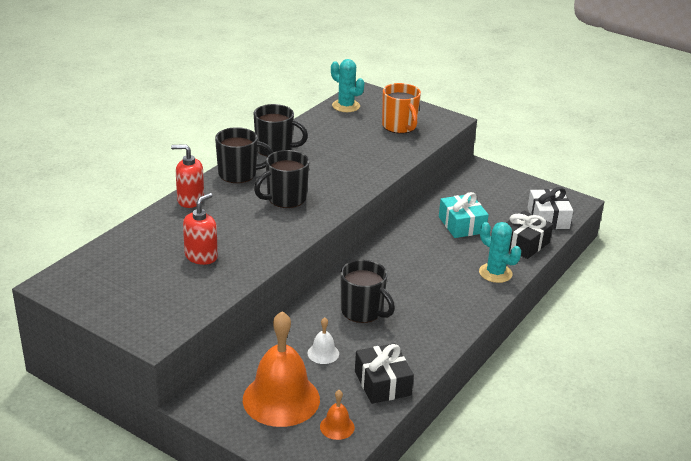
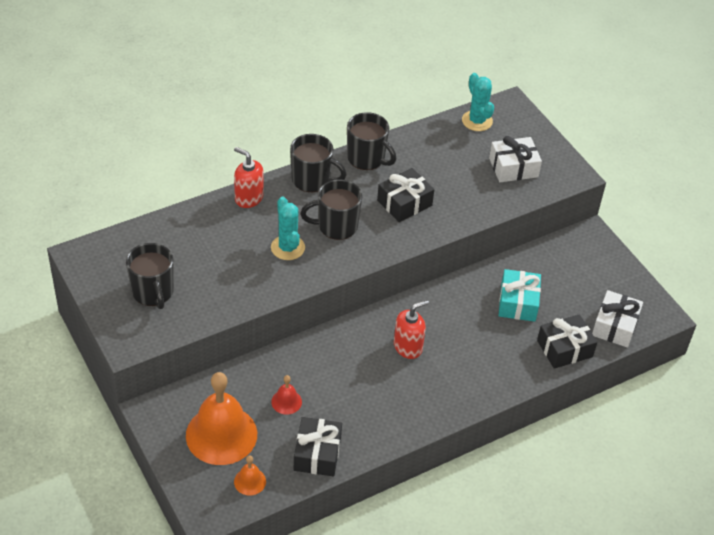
camera: 25 degrees right, 15 degrees up
(201, 256) = (219, 269): red soap dispenser -> red soap dispenser (408, 347)
(323, 353) = (286, 401): white bell -> red bell
(331, 169) = (404, 203): none -> black gift
(362, 311) = (351, 370): black mug -> black mug (153, 292)
(399, 126) = (513, 167): orange mug -> white gift
(495, 273) = (509, 373): turquoise cactus -> turquoise cactus (287, 248)

